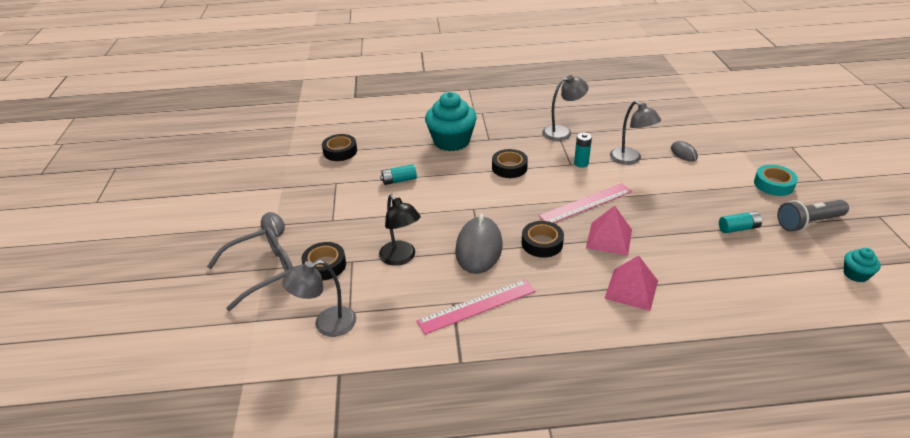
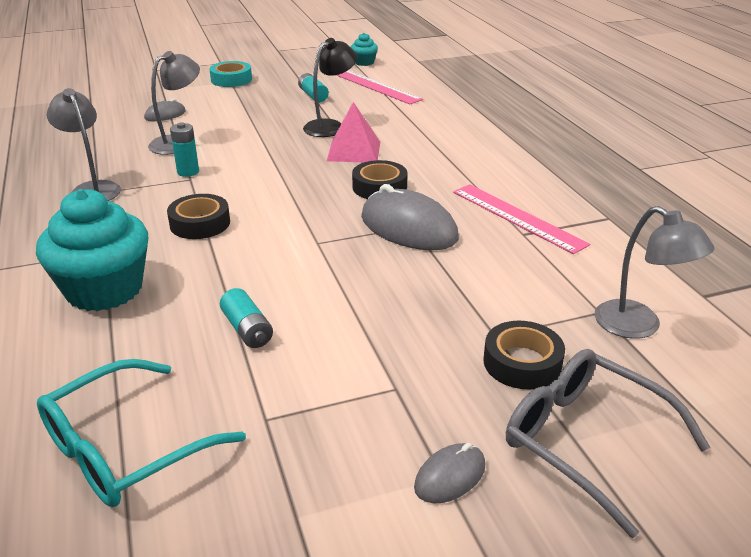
camera: 105 degrees left, 5 degrees down
(340, 151) = (126, 448): black tape -> turquoise glasses
(401, 258) = (462, 287): black lamp -> black lamp (330, 126)
(479, 248) = (408, 228): grey mouse -> grey mouse turned 45 degrees clockwise
(586, 203) = (286, 165): pink ruler -> pink ruler (377, 87)
(631, 289) = (434, 139): pink pyramid -> none
(808, 223) = (295, 71): grey flashlight -> none

